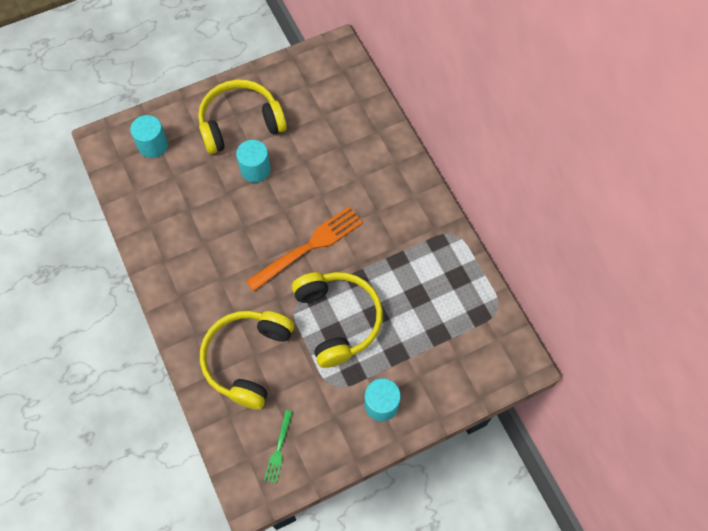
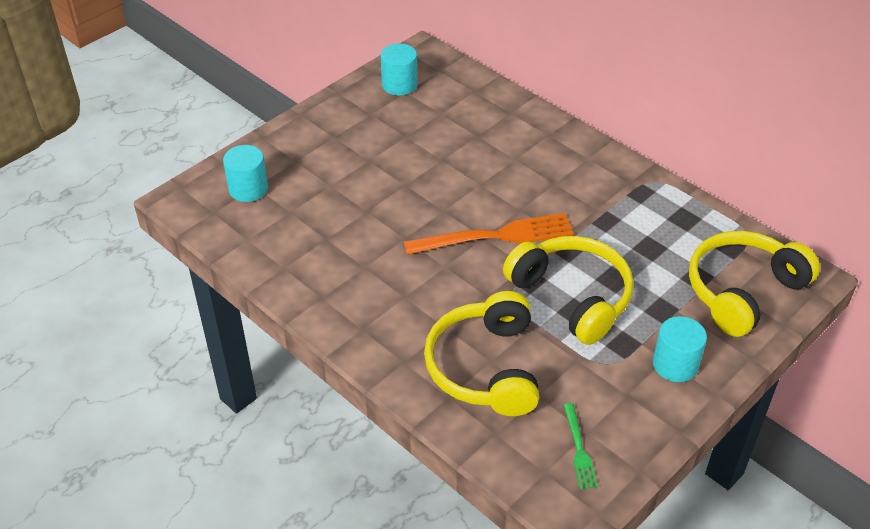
camera: 20 degrees left, 20 degrees down
(240, 124) = (346, 143): yellow headphones -> yellow headphones (743, 291)
(255, 169) = (388, 180): turquoise cylinder -> turquoise cylinder (399, 85)
(309, 247) = (495, 236): orange fork -> orange fork turned 45 degrees clockwise

